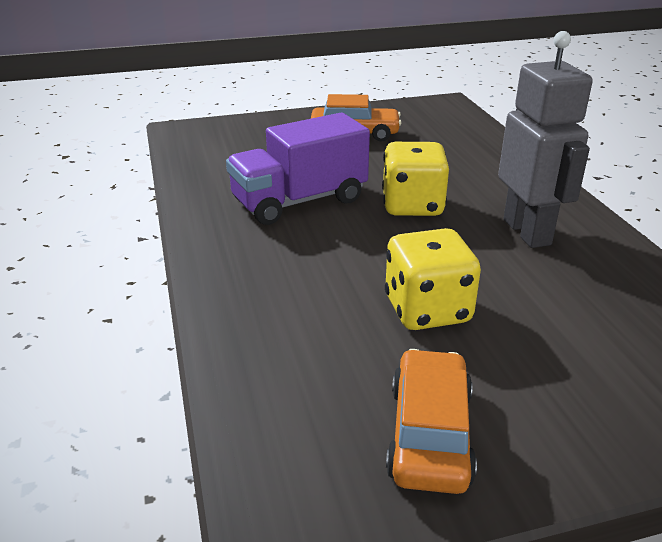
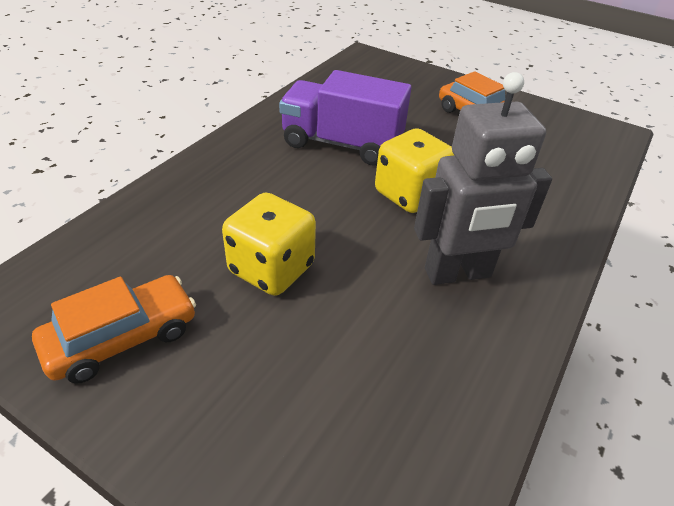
camera: 45 degrees right, 10 degrees up
(527, 232) = (458, 273): grey robot -> grey robot turned 45 degrees clockwise

